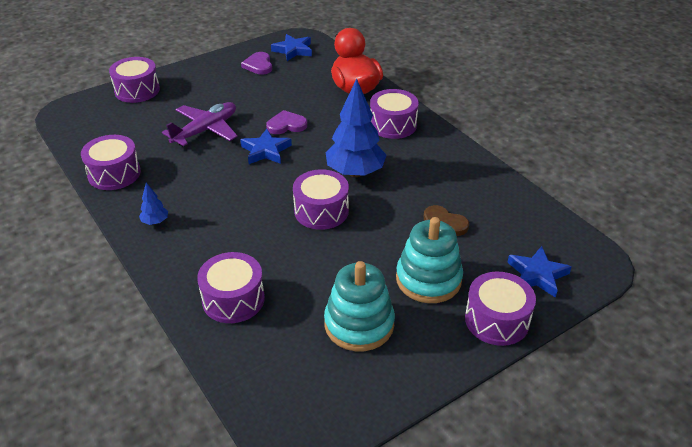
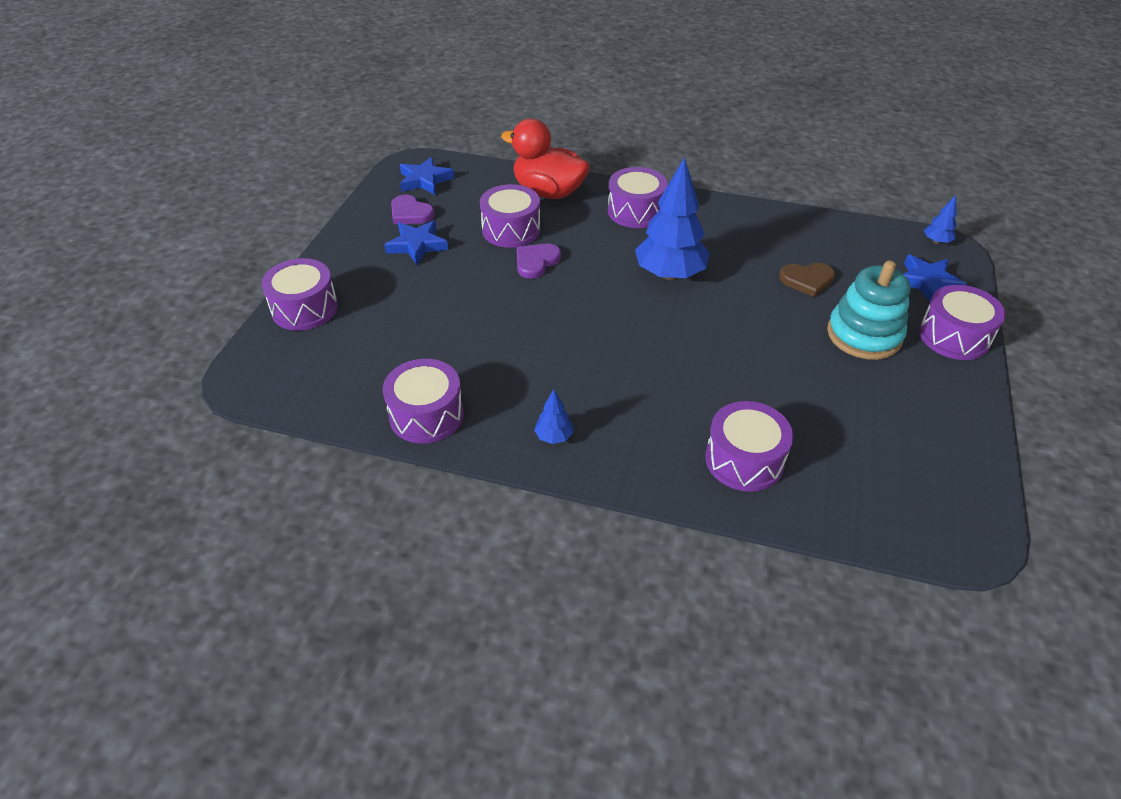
camera: 40 degrees left, 5 degrees up
(205, 130) = (458, 311): purple plane -> none
(265, 151) = (555, 299): blue star -> blue star (417, 245)
(321, 211) = (694, 328): purple drum -> purple drum (511, 230)
(359, 324) = (872, 408): turquoise stacking toy -> none
(593, 253) = (936, 241): none -> blue tree

